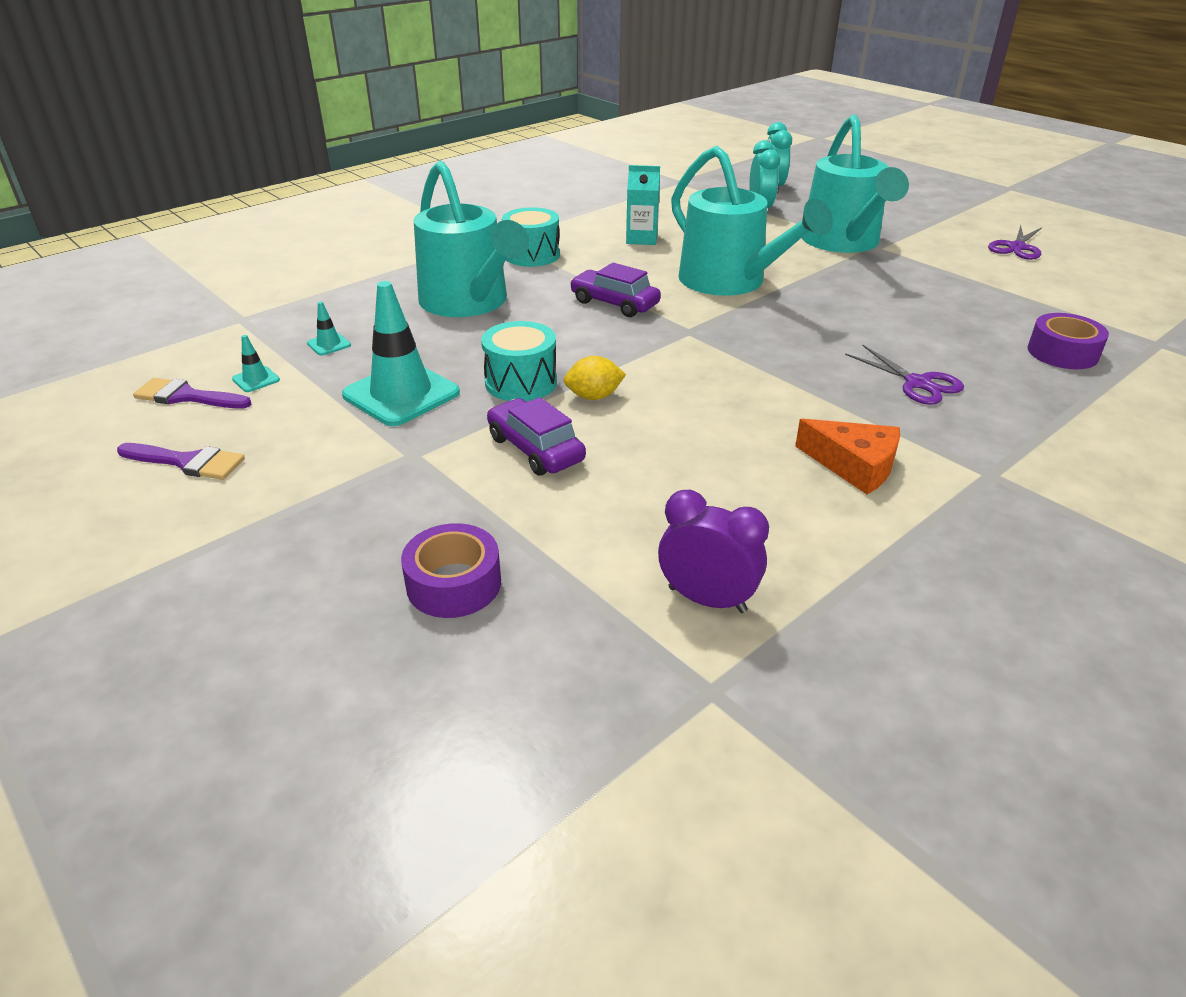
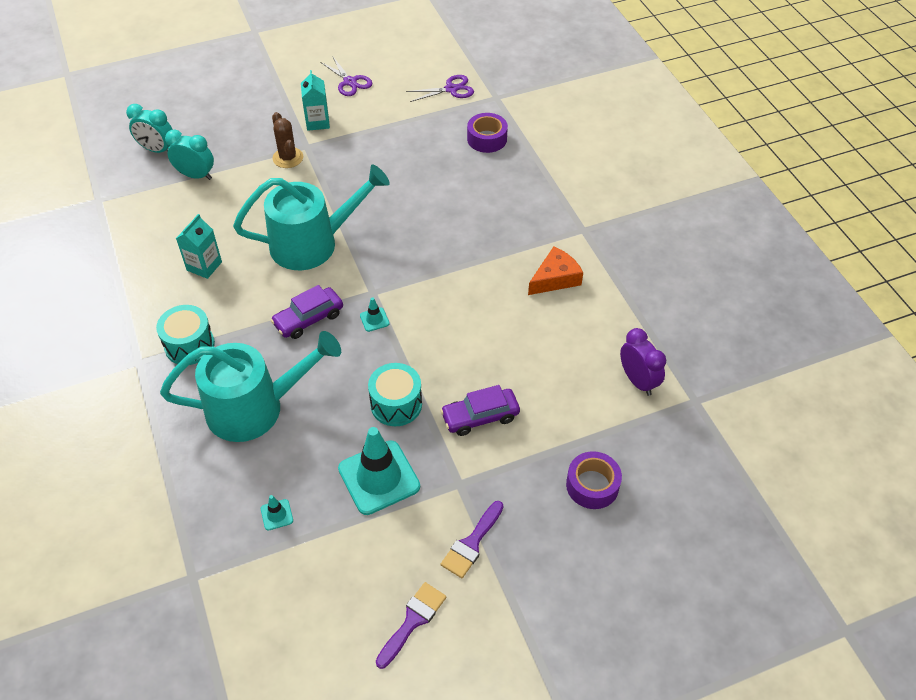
camera: 70 degrees left, 15 degrees up
(186, 396) = (315, 622): purple brush -> purple brush (471, 543)
(256, 379) = (311, 571): turquoise traffic cone -> turquoise traffic cone (374, 319)
(594, 396) = (433, 370): yellow lemon -> none
(707, 599) = (638, 381): purple clock -> purple clock turned 105 degrees clockwise
(843, 242) = (288, 158): turquoise watering can -> brown cactus
(918, 383) = (489, 214): purple scissors -> purple scissors (451, 89)
(922, 245) = (317, 122): none -> turquoise carton

